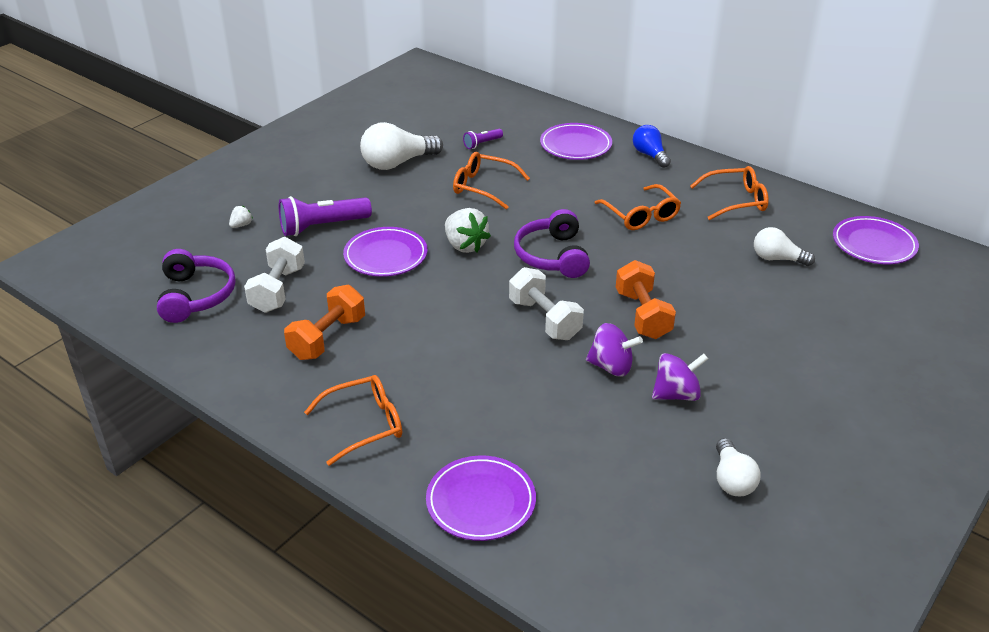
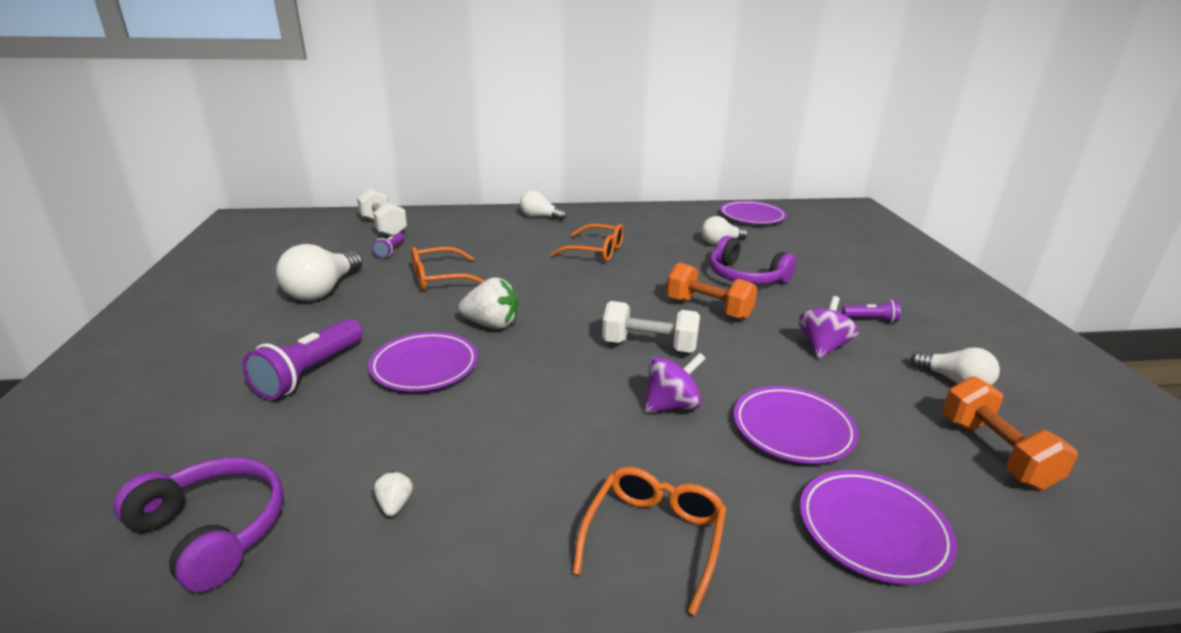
camera: 45 degrees left, 10 degrees down
(241, 225) = (187, 417): white strawberry -> white strawberry (395, 505)
(278, 290) = (336, 459): white dumbbell -> white dumbbell (383, 227)
(327, 338) = (474, 474): orange dumbbell -> orange dumbbell (995, 452)
(552, 256) = (578, 301): purple headphones -> purple headphones (745, 276)
(575, 145) = (474, 228): purple plate -> purple plate (793, 429)
(611, 366) = (753, 353): purple spinning top -> purple spinning top (672, 405)
(650, 155) = (540, 217): blue light bulb -> white light bulb
(736, 201) = (640, 222): orange glasses -> none
(770, 399) = (871, 319): none -> purple flashlight

